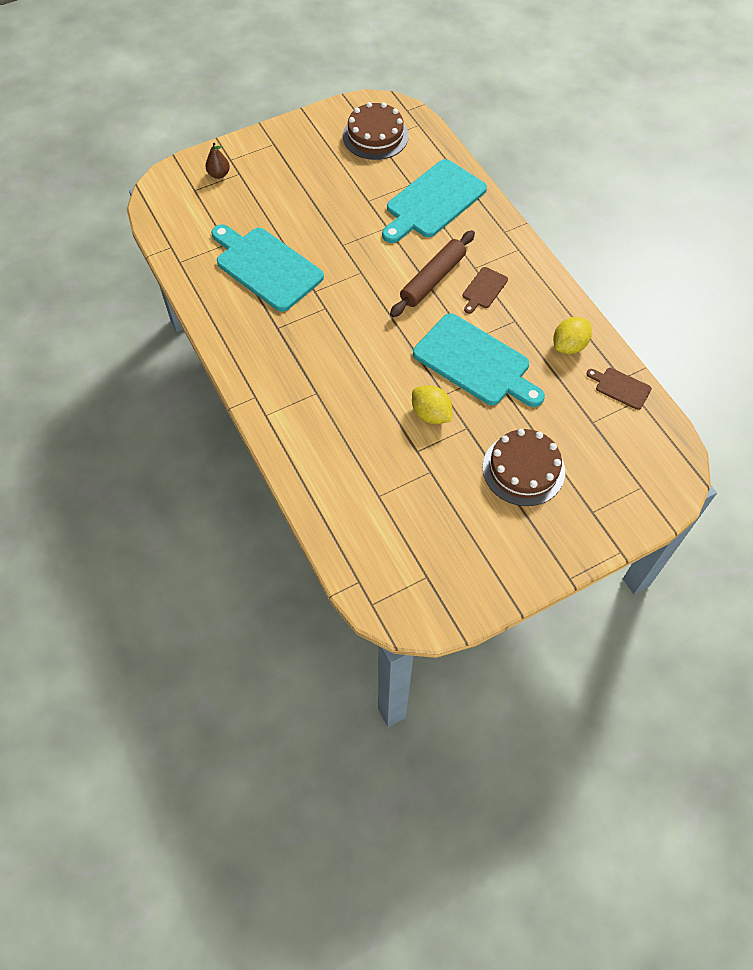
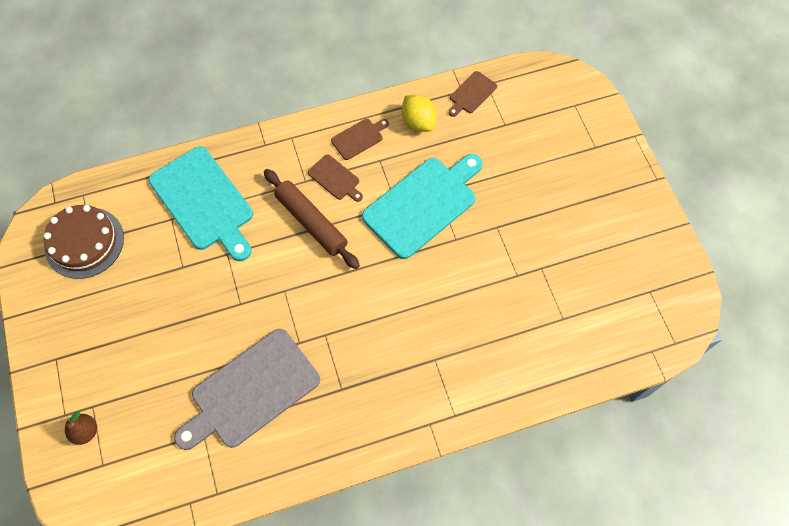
camera: 80 degrees left, 5 degrees up
(266, 267) = (251, 391): turquoise cutting board -> grey cutting board
(431, 414) = (477, 255): yellow lemon -> none
(523, 469) = (547, 189): brown cake -> none
(534, 300) = (359, 138): none -> brown cutting board

